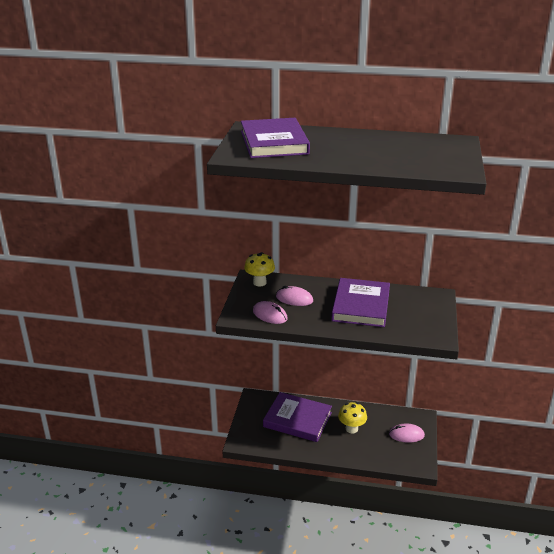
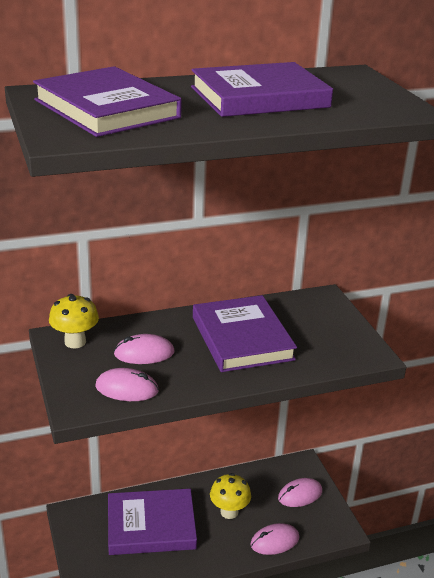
camera: 30 degrees left, 0 degrees up
(370, 455) = (274, 541): none -> pink mouse
(372, 148) = (259, 97): none -> purple book

